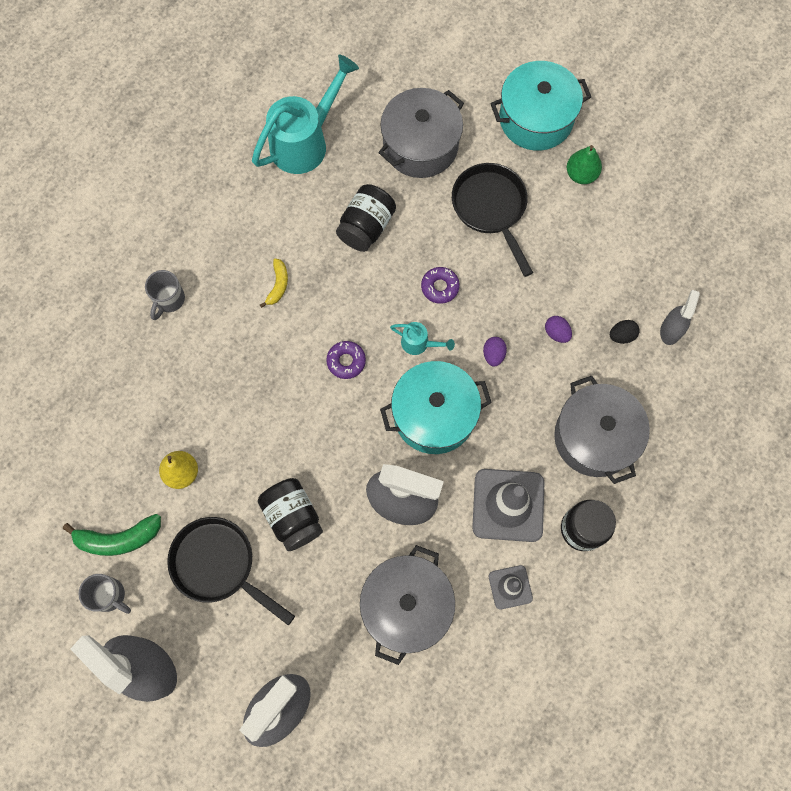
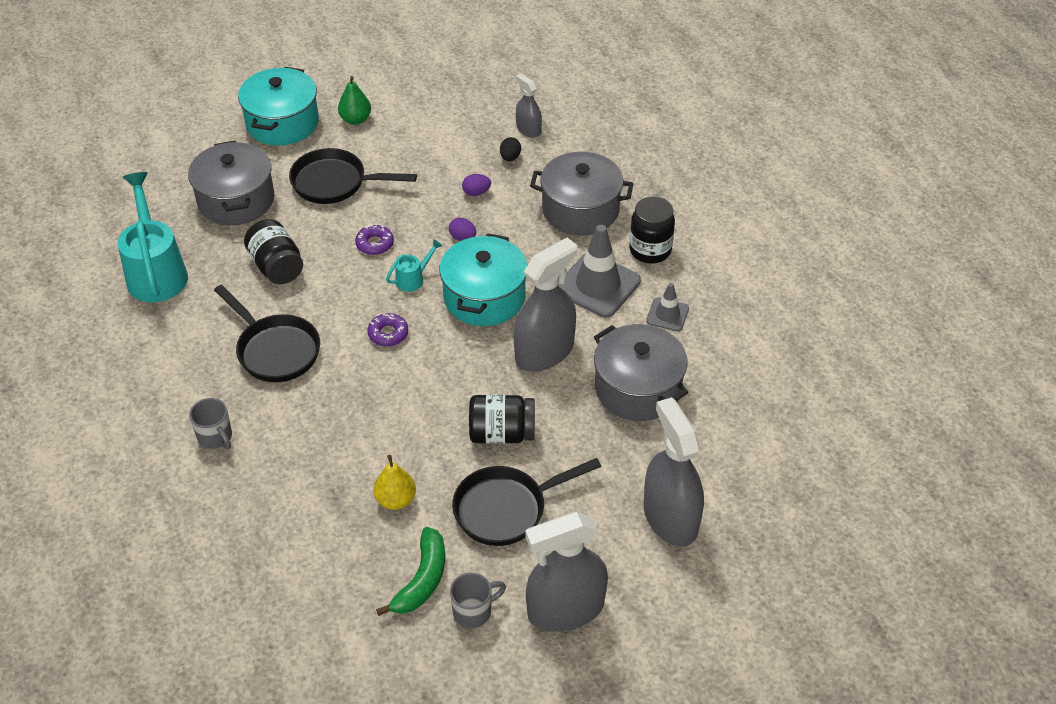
camera: 60 degrees left, 25 degrees down
(278, 285) = (275, 350): yellow banana -> black pan

